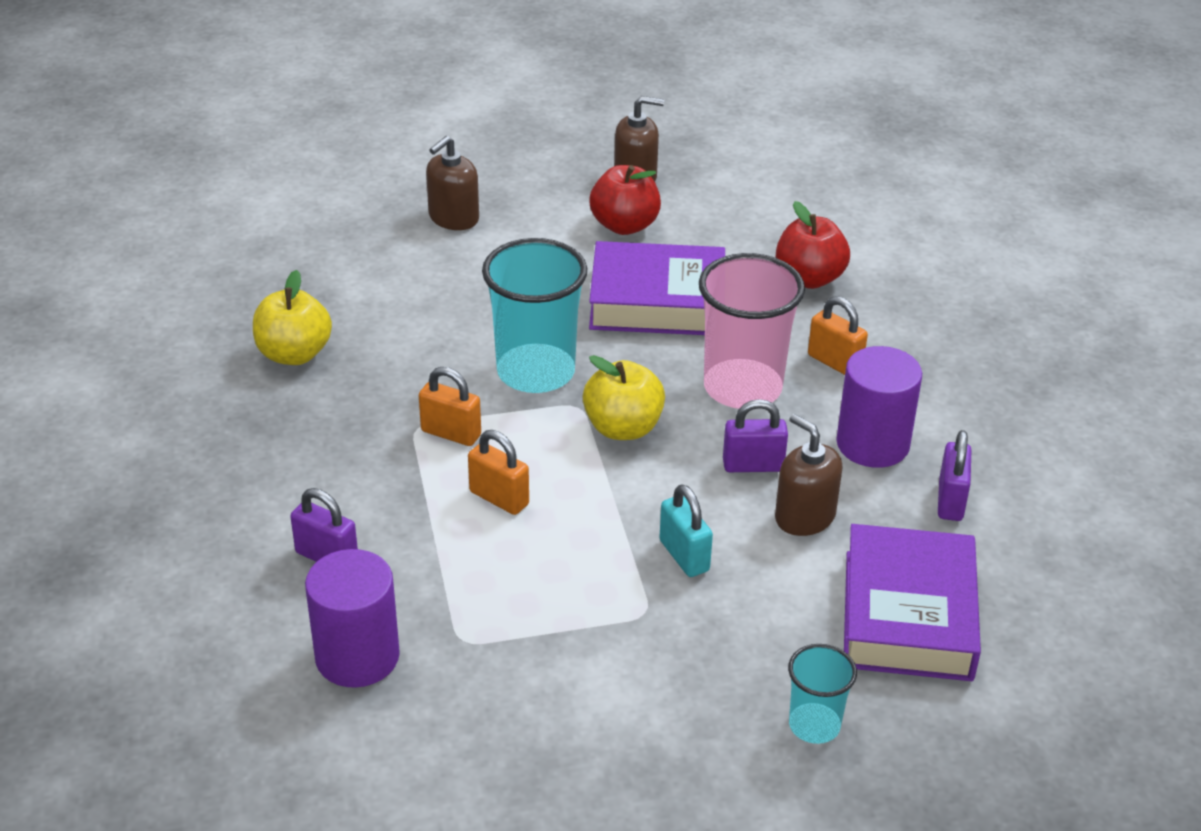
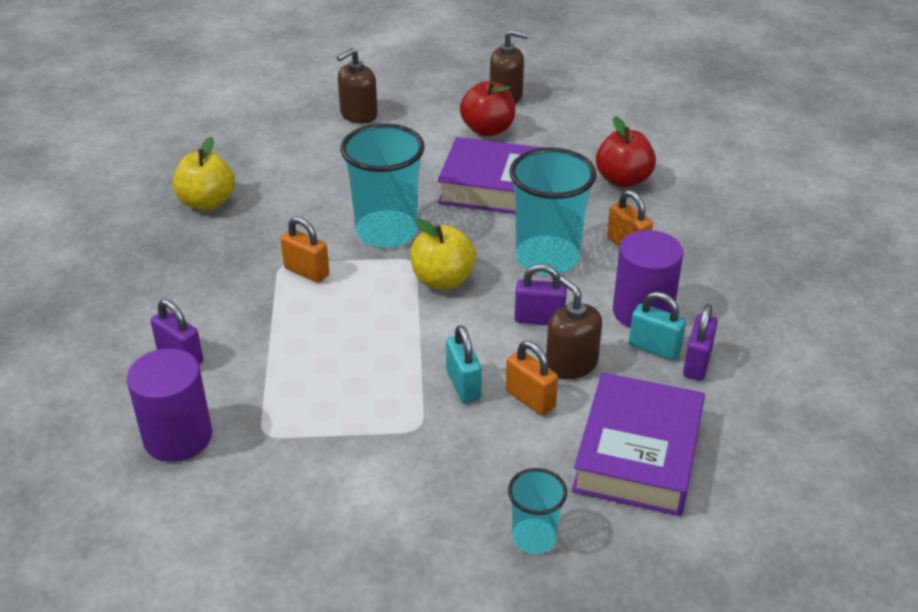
camera: 10 degrees right, 0 degrees up
(499, 498) = (328, 325): orange padlock -> orange padlock (530, 399)
(742, 388) = (547, 258): pink cup -> turquoise cup
(897, 487) = (654, 348): none -> turquoise padlock

